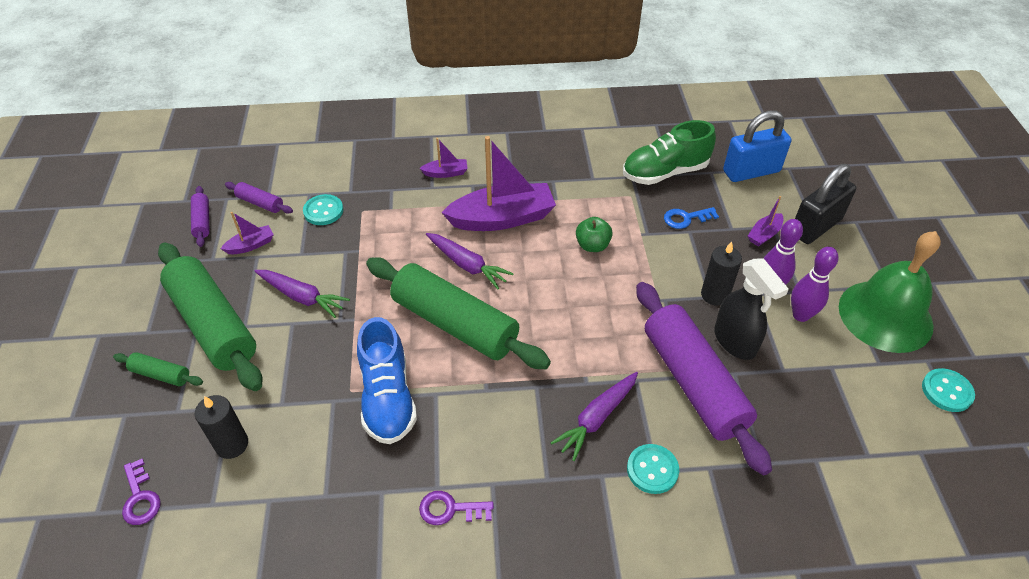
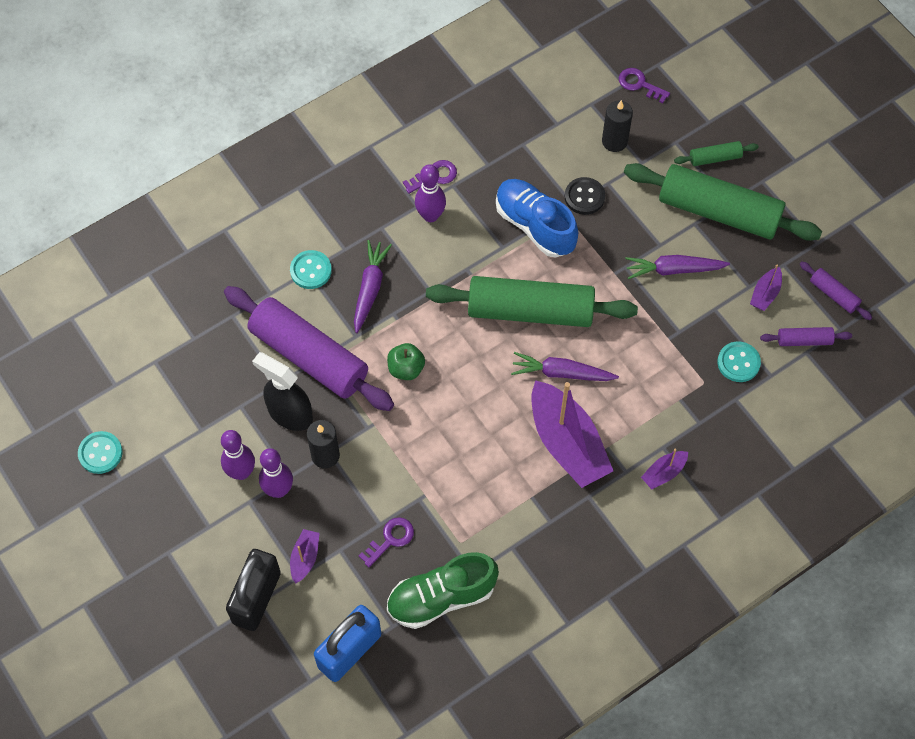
camera: 150 degrees right, 15 degrees up
(316, 401) = (584, 197): none -> black button
(485, 464) = (430, 215): none -> purple bowling pin
(502, 218) = (567, 443): purple boat -> purple boat turned 75 degrees counterclockwise
(592, 245) = (463, 455): green apple -> green apple (406, 369)
(665, 172) = (441, 597): green shoe -> green shoe turned 150 degrees counterclockwise
(686, 218) = (390, 539): blue key -> purple key
(885, 315) = (165, 511): green bell -> none

